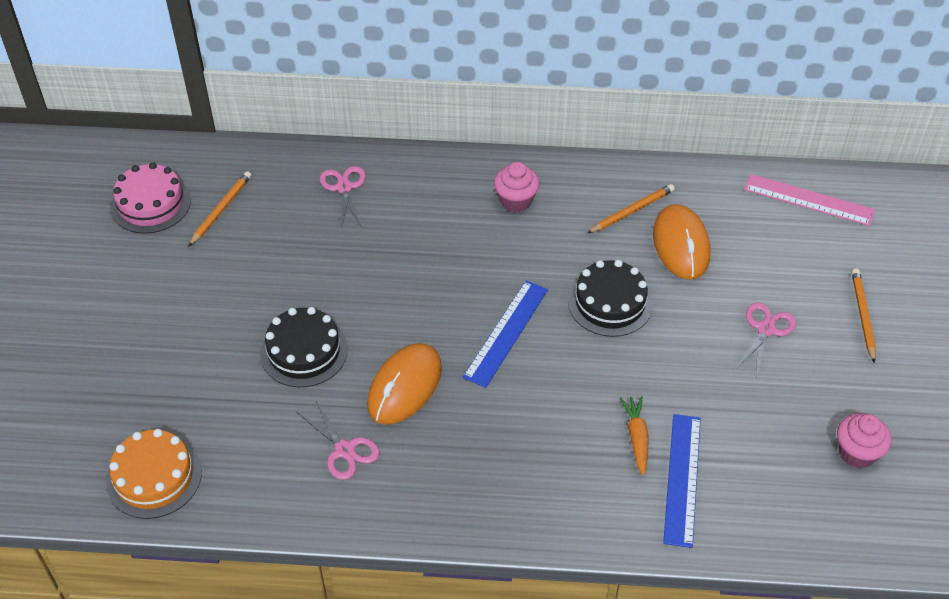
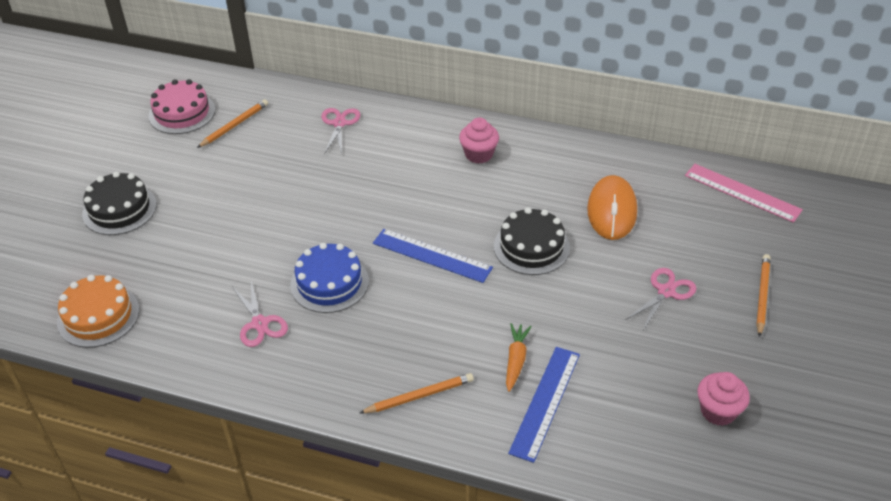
camera: 15 degrees right, 5 degrees down
(304, 351) = (257, 241): black cake -> black cake (119, 209)
(405, 386) = (329, 283): orange mouse -> blue cake
(506, 332) = (432, 255): blue ruler -> blue ruler turned 75 degrees clockwise
(632, 211) = (577, 177): orange pencil -> orange pencil (419, 396)

